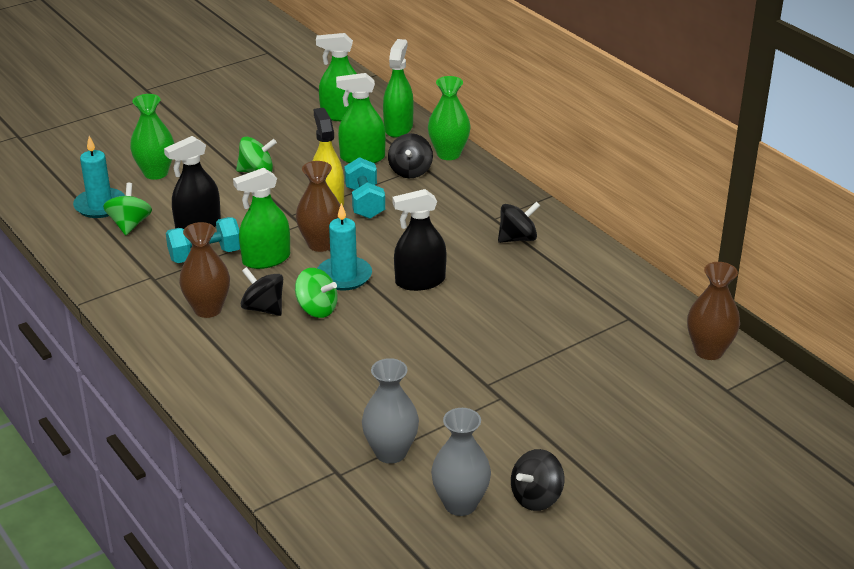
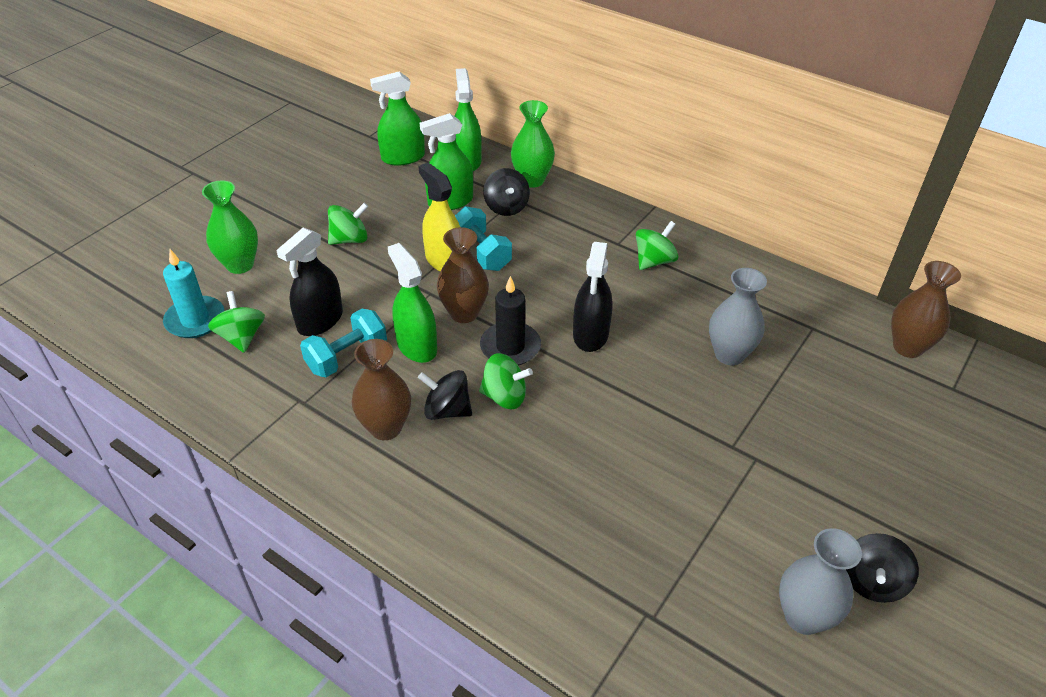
camera: 20 degrees left, 10 degrees up
(266, 259) = (416, 346): green spray bottle -> green spray bottle turned 105 degrees clockwise
(344, 276) = (510, 347): turquoise candle -> black candle
(390, 452) = (690, 568): grey vase -> grey vase (729, 354)
(420, 281) = (590, 334): black spray bottle -> black spray bottle turned 45 degrees counterclockwise
(517, 238) = (654, 261): black spinning top -> green spinning top

